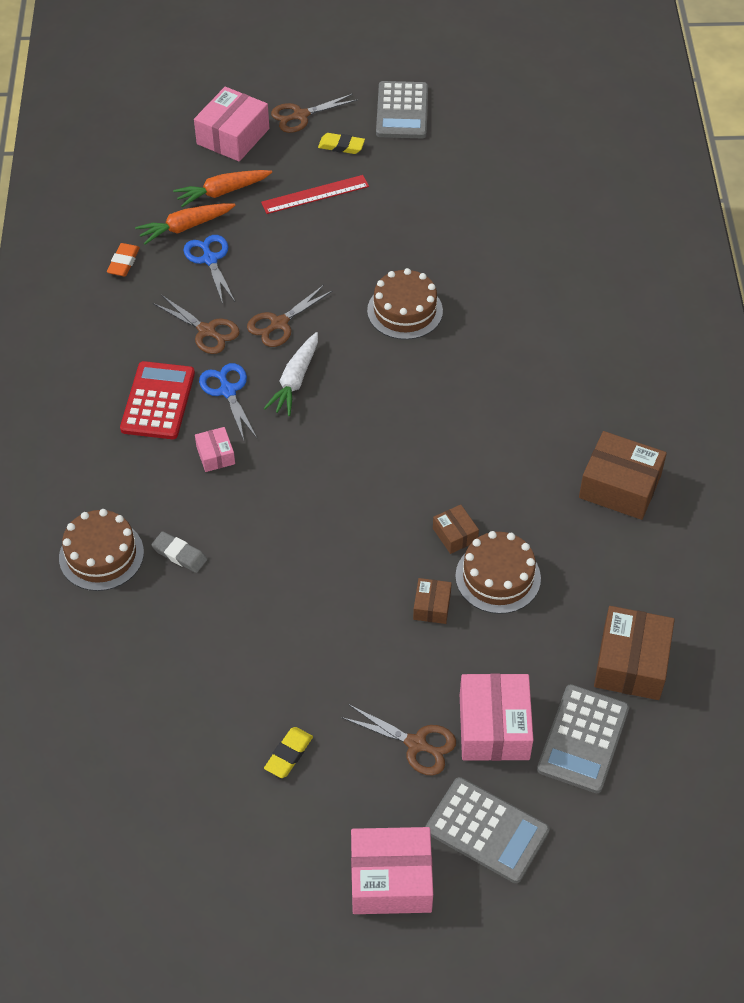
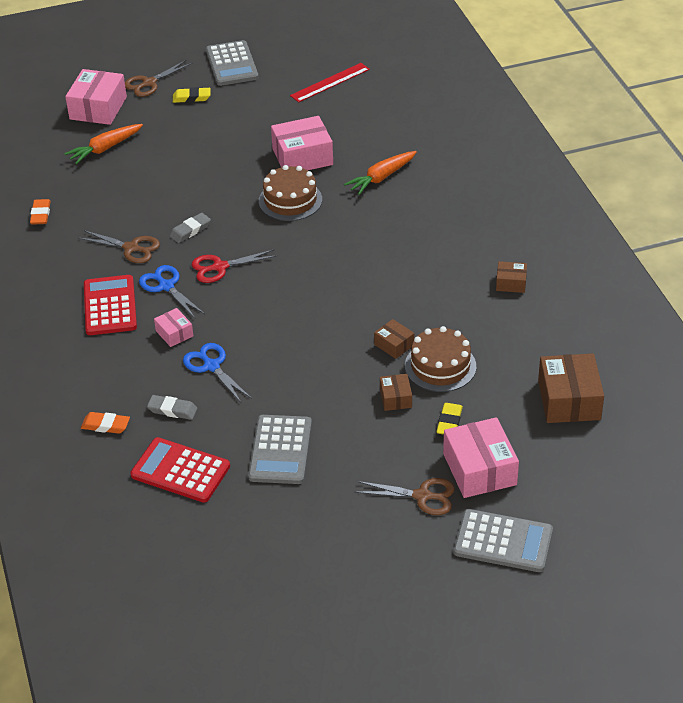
camera: 15 degrees left, 10 degrees down
(101, 555) = (105, 425): brown cake -> orange eraser
(161, 636) = (180, 471): none -> red calculator
(185, 227) = (83, 179): orange carrot -> orange carrot (381, 178)
(210, 259) = (113, 197): blue scissors -> blue scissors (211, 366)
(279, 323) = (190, 230): brown scissors -> grey eraser
(289, 754) = (321, 529): yellow eraser -> yellow eraser (449, 422)
(295, 381) = (220, 267): white carrot -> red scissors
(315, 194) = (183, 135): red ruler -> red ruler (330, 82)
(391, 879) = (440, 595): pink box -> pink box (302, 157)
(583, 739) = (553, 460): grey calculator -> grey calculator (280, 450)
(620, 486) = (511, 283): brown box -> brown box, size x0.52

